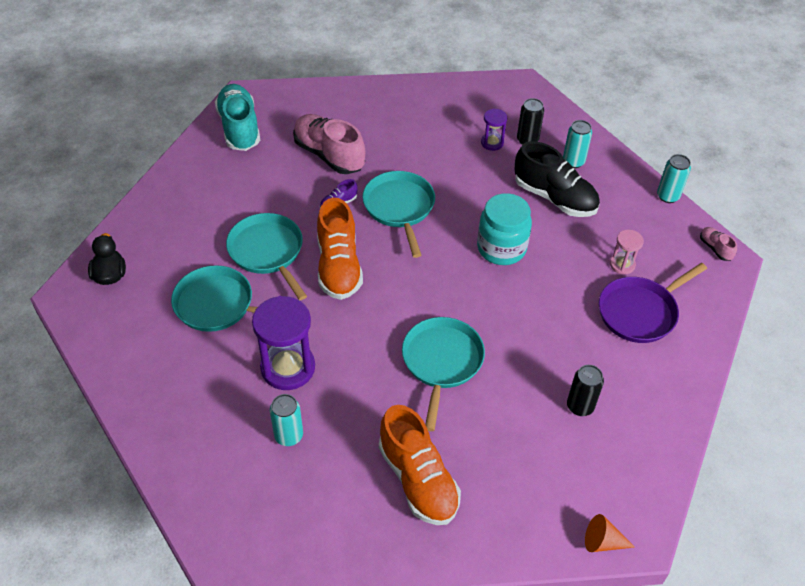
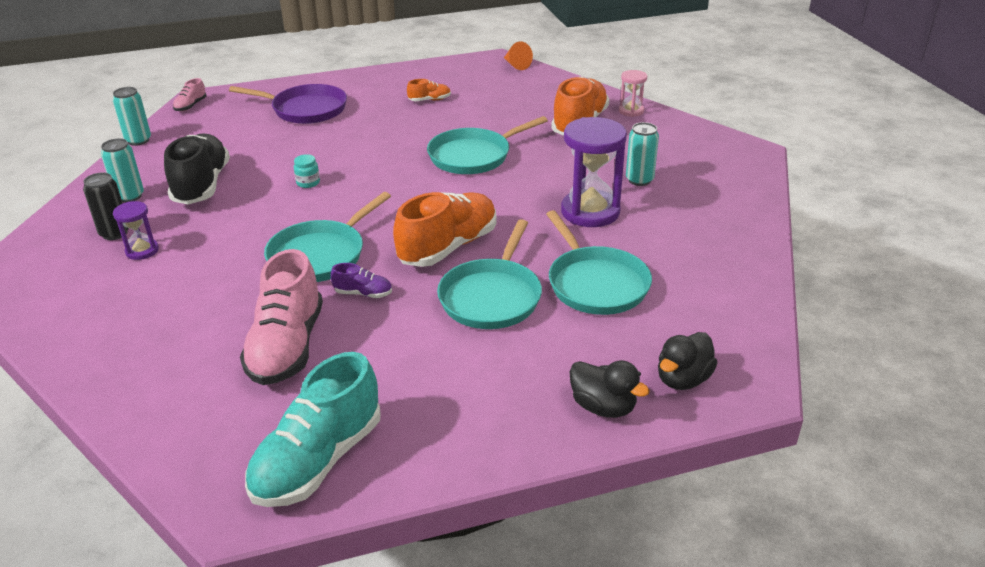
camera: 130 degrees left, 15 degrees down
(139, 232) = (603, 407): none -> black duck
(501, 248) = (308, 183): turquoise jar -> turquoise jar, size x0.42
(580, 406) = (429, 100): black can -> orange shoe
(622, 265) = (259, 131): pink hourglass -> pink hourglass (631, 111)

